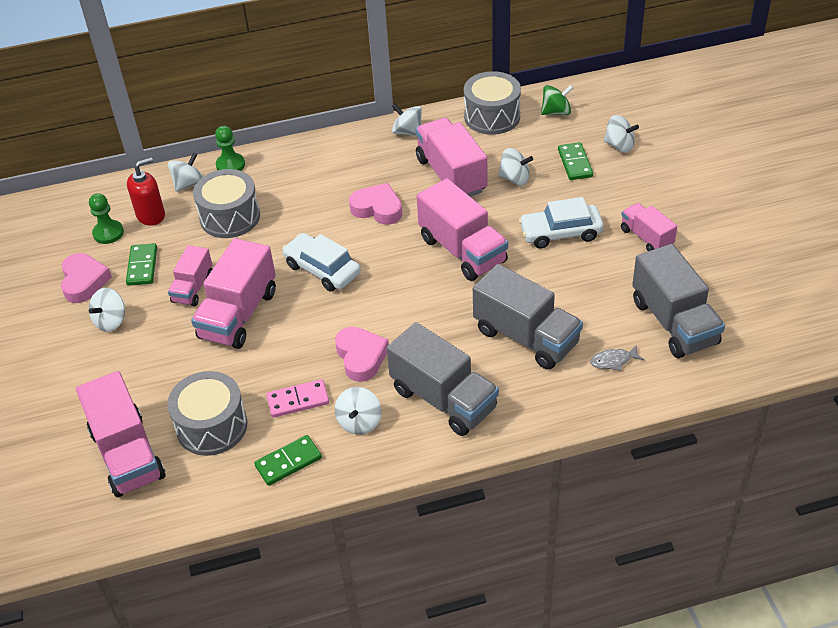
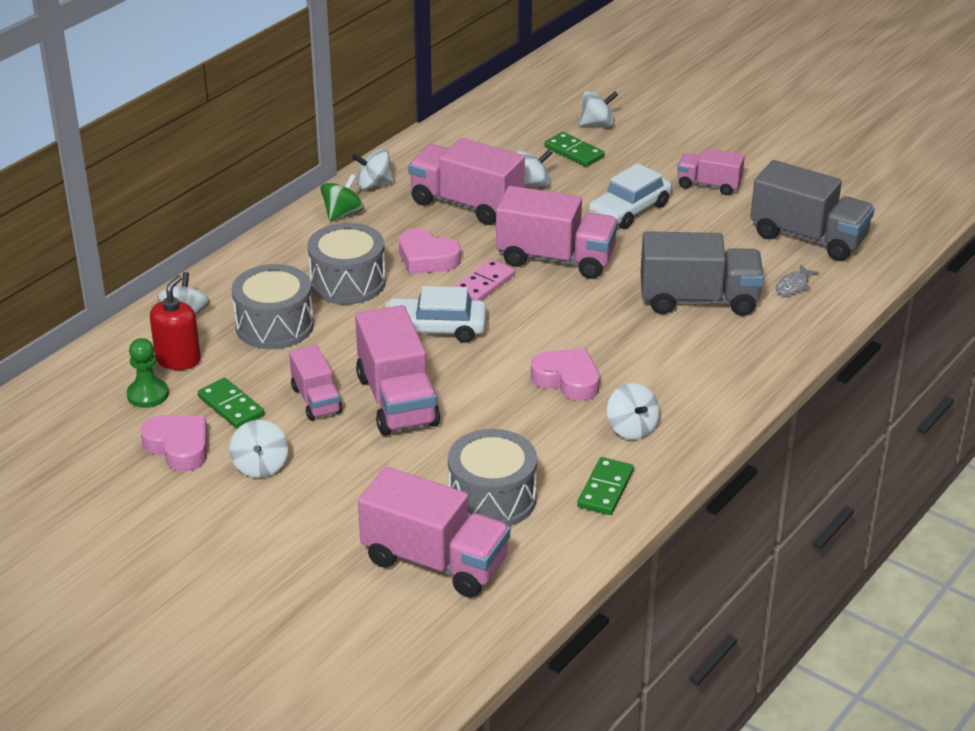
camera: 40 degrees left, 10 degrees down
(230, 165) = (212, 282): green pawn -> none
(298, 400) = (551, 439): pink domino -> pink domino (484, 284)
(377, 208) = (427, 258): pink heart -> pink heart turned 135 degrees counterclockwise
(443, 399) = (685, 377): grey truck -> none
(492, 116) = (445, 143): grey drum -> grey drum (348, 282)
(556, 112) = (504, 118): green spinning top -> green spinning top (342, 213)

